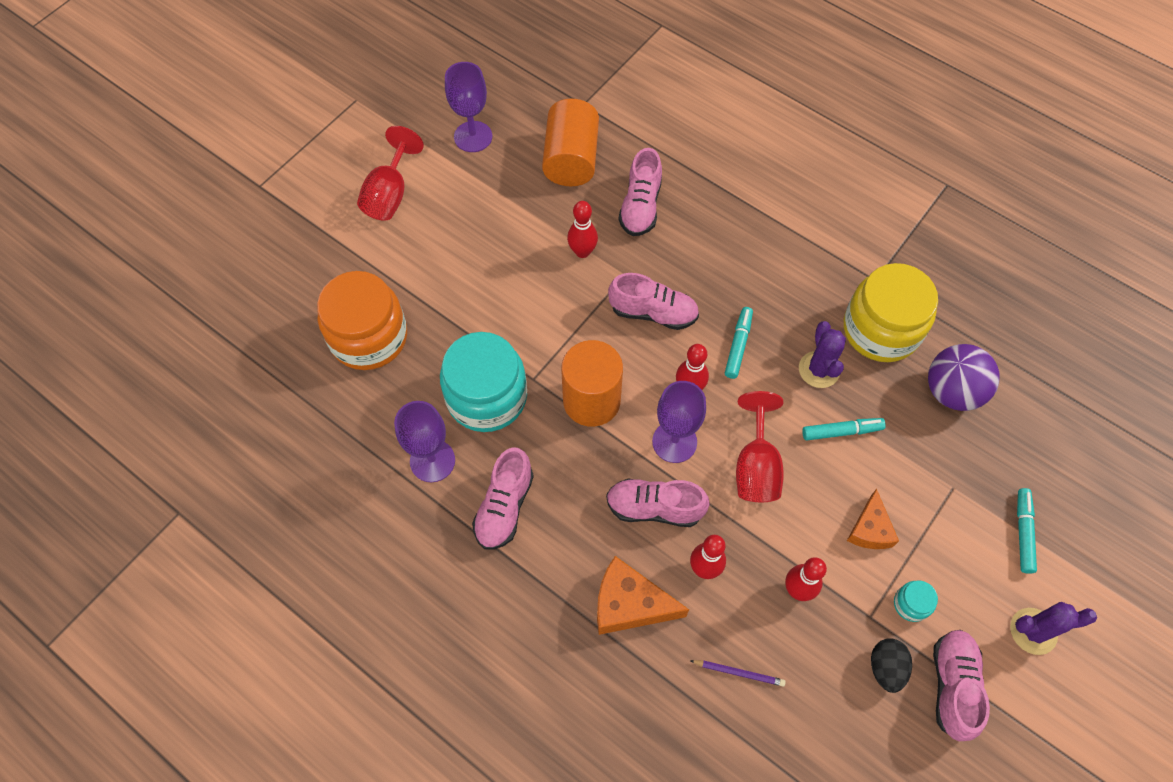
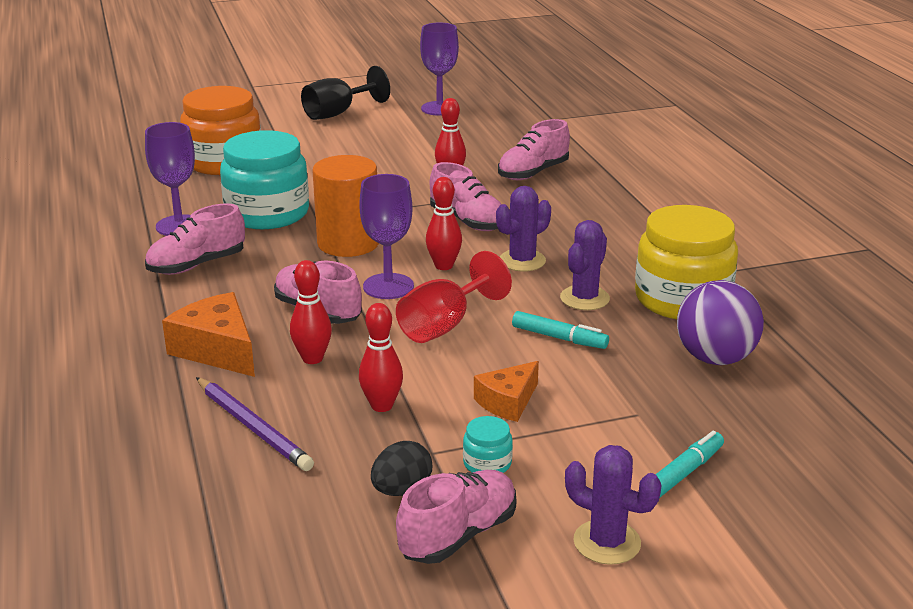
camera: 35 degrees right, 35 degrees down
(390, 194) = (338, 113): red goblet -> black goblet
(571, 159) = (505, 137): orange cylinder -> none
(738, 345) = (522, 261): turquoise marker -> purple cactus
(738, 673) = (253, 427): purple pencil -> purple pencil, size x1.71

